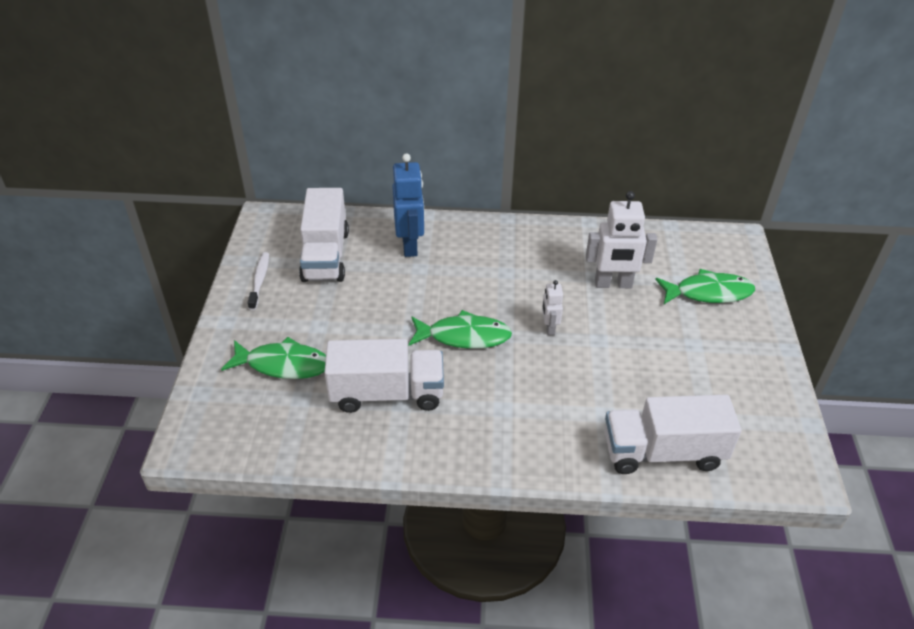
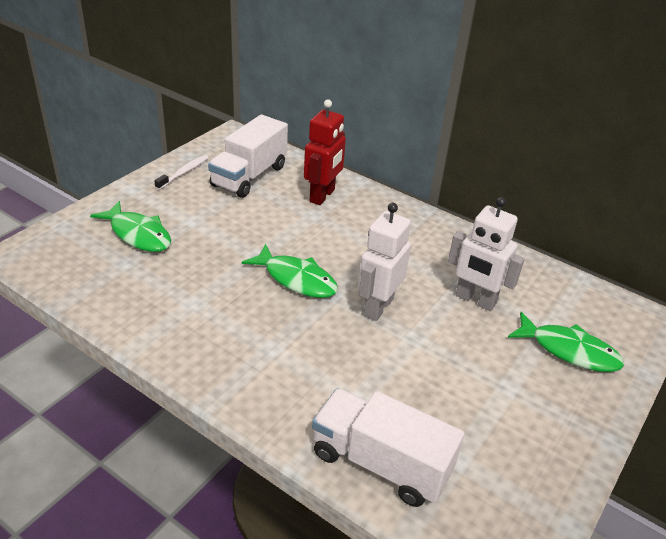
camera: 30 degrees right, 5 degrees down
(387, 393) = (190, 291): white truck -> none
(410, 245) = (322, 196): blue robot -> red robot
(549, 328) = (378, 307): white robot -> white robot, size x1.87

